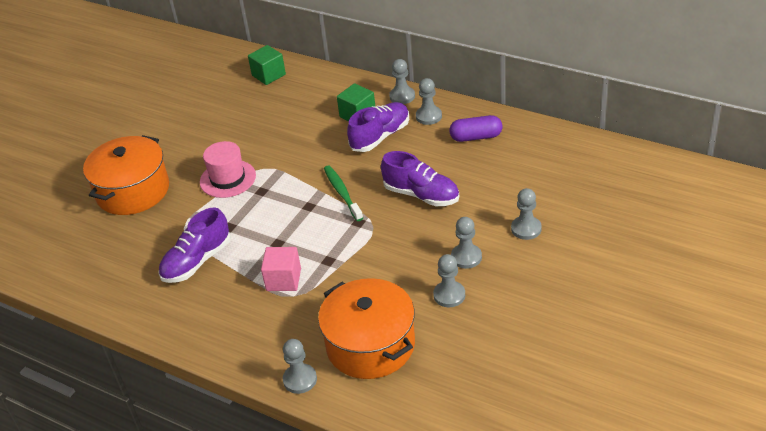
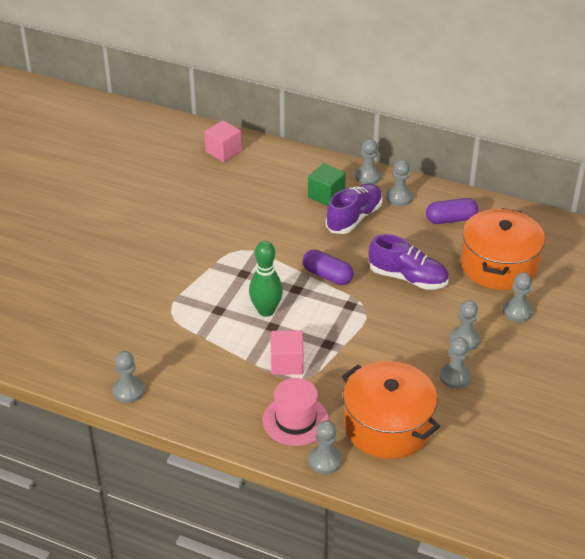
camera: 10 degrees left, 0 degrees up
(125, 306) = (128, 391): none -> grey pawn
(133, 191) = (107, 273): orange pot -> orange pot (499, 265)
(197, 261) = (193, 346): purple shoe -> none
(228, 179) = (205, 261): pink hat -> pink hat (295, 420)
(268, 75) = (223, 151): green cube -> pink cube
(275, 227) = (266, 310): none -> green bowling pin
(342, 193) = (327, 276): green toothbrush -> purple capsule

